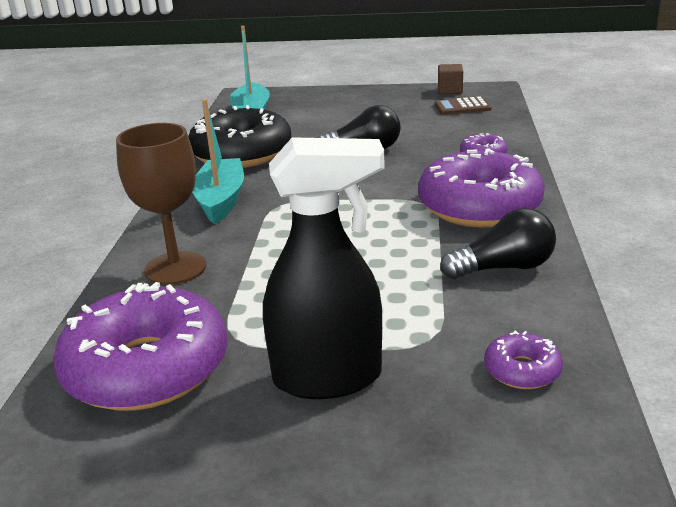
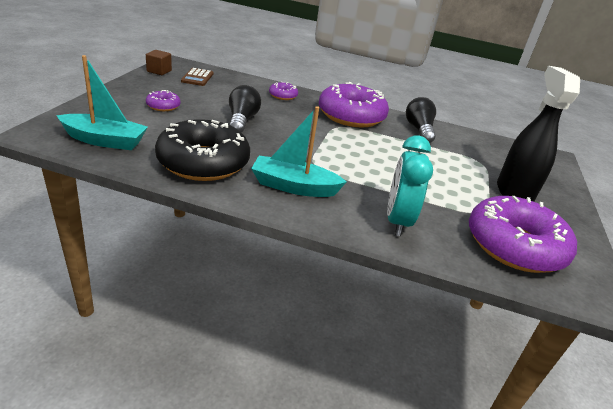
camera: 85 degrees left, 5 degrees up
(175, 268) = (397, 221): brown goblet -> turquoise clock
(522, 370) = (501, 150): purple donut -> purple donut (163, 106)

